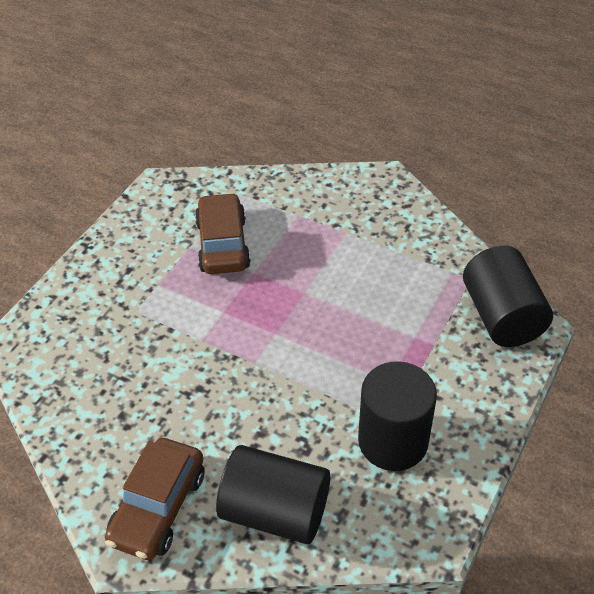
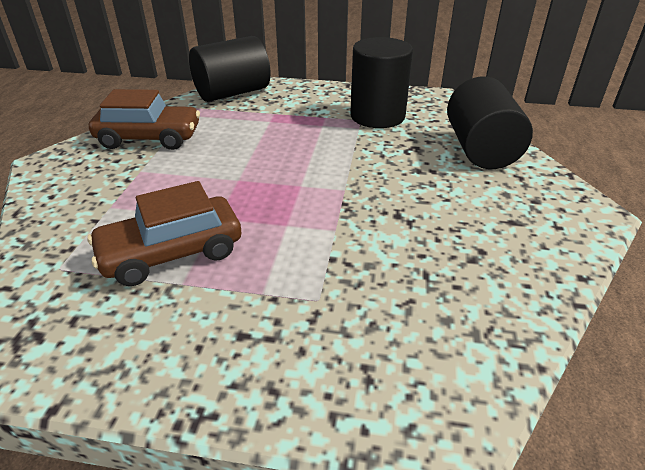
camera: 110 degrees left, 10 degrees down
(158, 507) = (539, 204): brown car -> brown car (149, 138)

